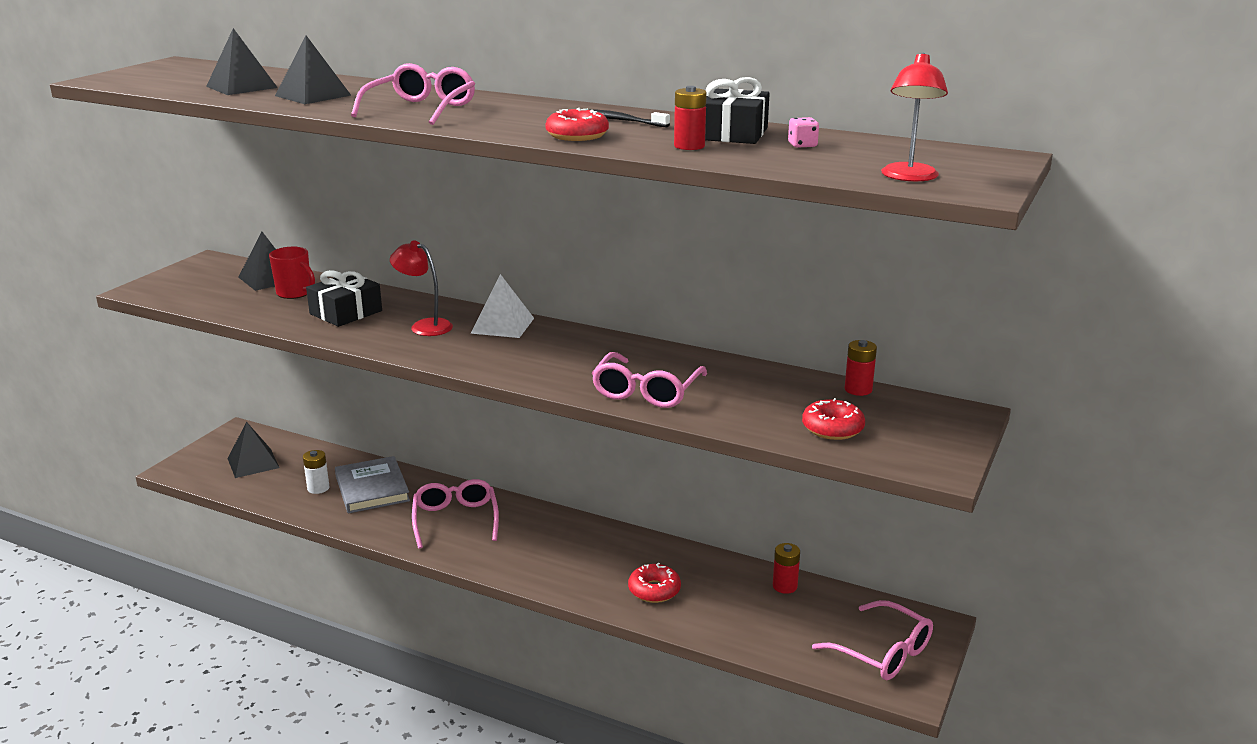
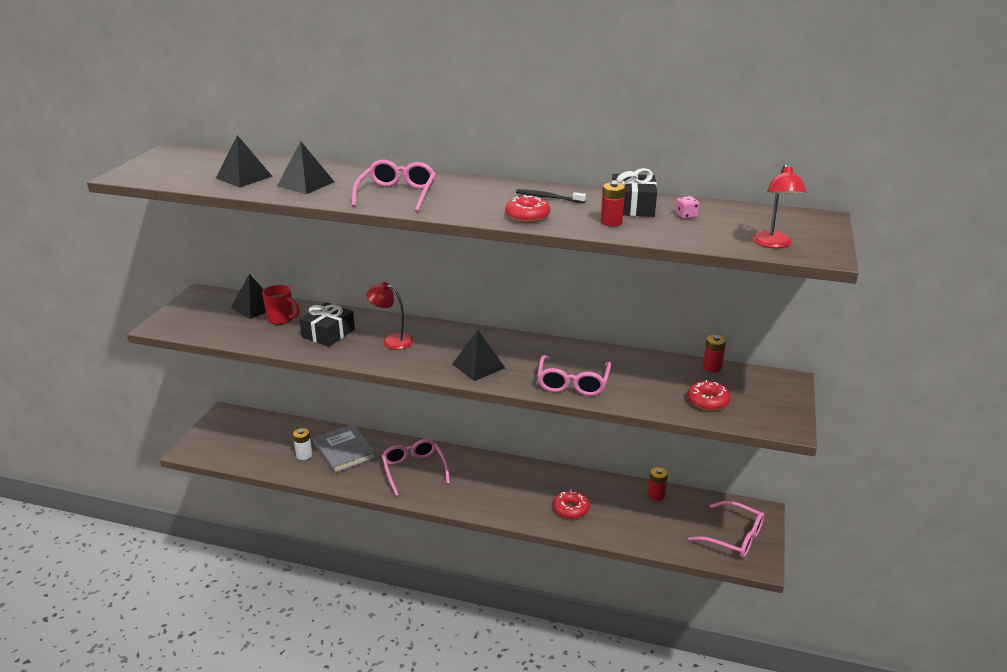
camera: 10 degrees left, 5 degrees up
(253, 463) = (247, 439): black pyramid -> black pyramid (478, 366)
(502, 325) = (448, 335): white pyramid -> none

